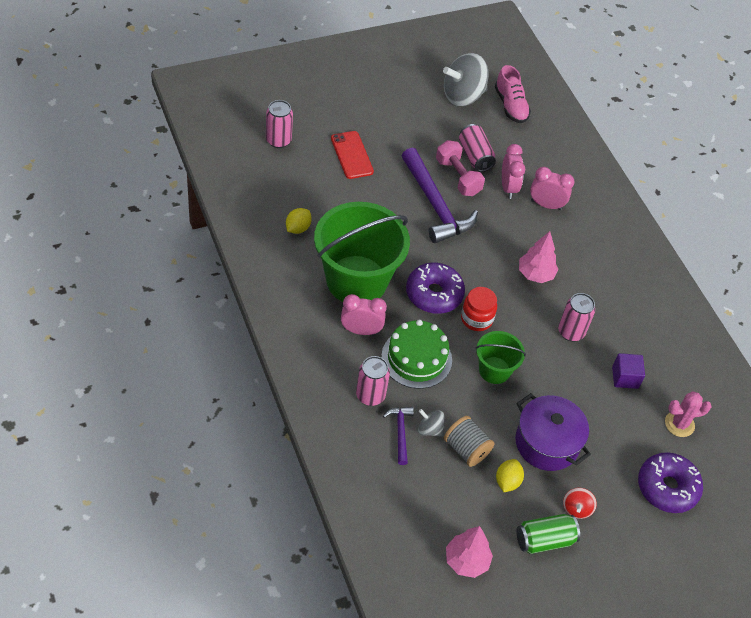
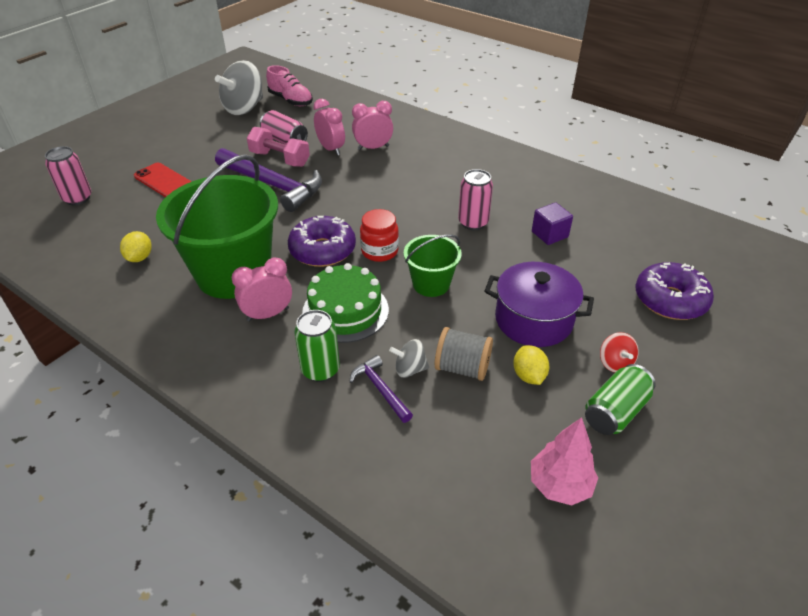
camera: 25 degrees left, 10 degrees down
(370, 395) = (320, 370): pink can -> green can
(535, 274) = (405, 196): pink tree -> none
(679, 424) = (627, 246): pink cactus -> none

